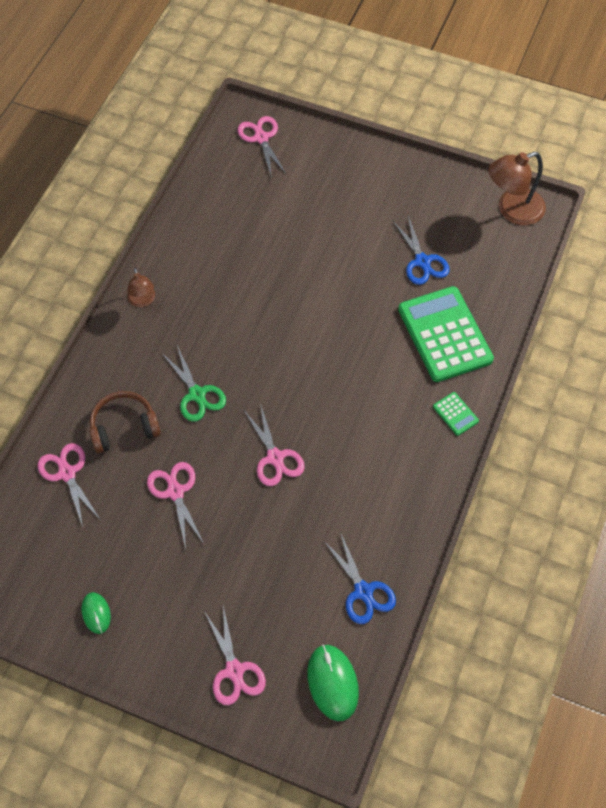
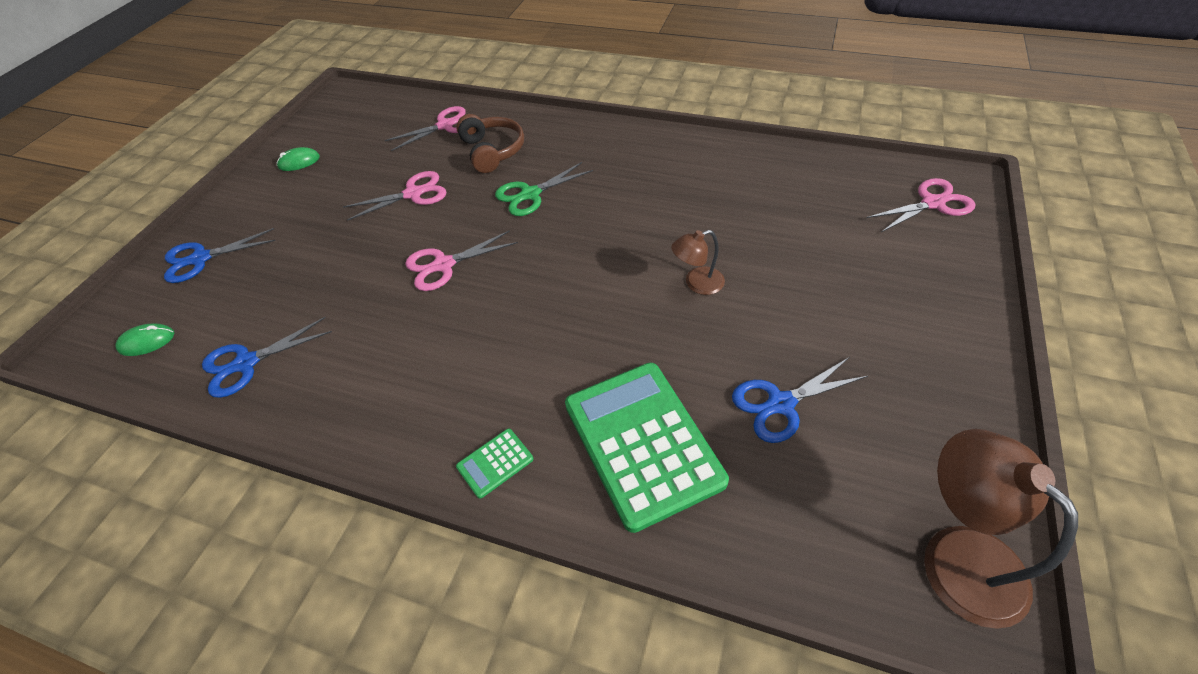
camera: 90 degrees right, 10 degrees down
(142, 301) = (647, 142): brown lamp -> brown lamp (697, 283)
(234, 671) = (201, 259): pink scissors -> blue scissors
(332, 683) = (147, 342): green mouse -> green mouse, size x0.58
(445, 334) = (642, 442): green calculator -> green calculator turned 90 degrees counterclockwise

